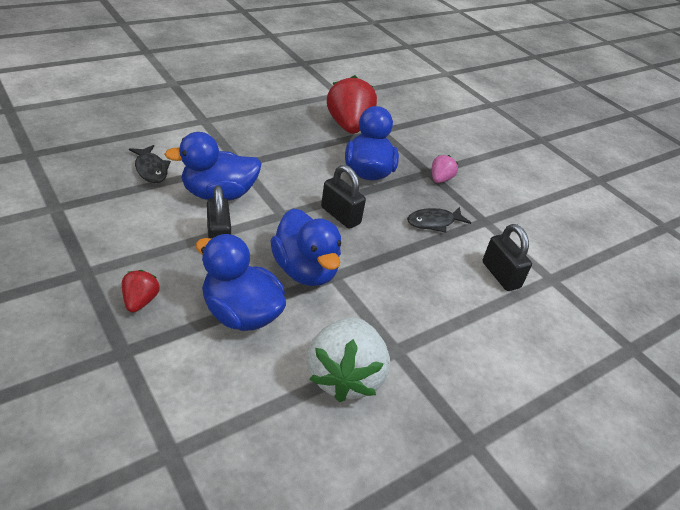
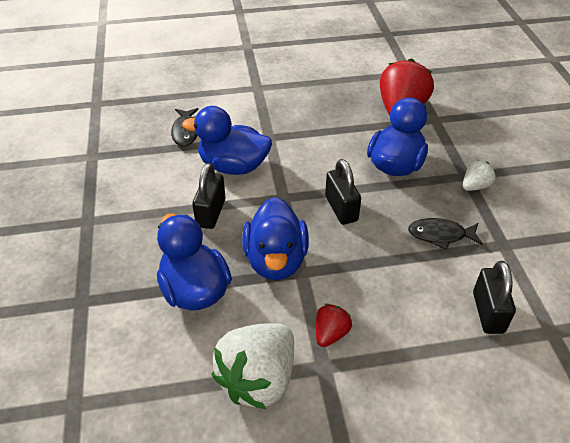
camera: 30 degrees right, 5 degrees up
(140, 301) = (117, 258): red strawberry -> red strawberry (330, 333)
(440, 179) = (475, 186): pink strawberry -> white strawberry

